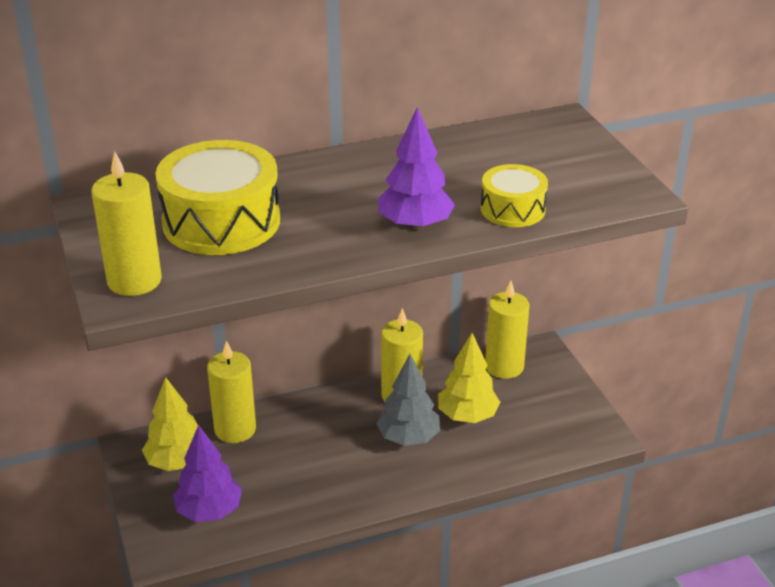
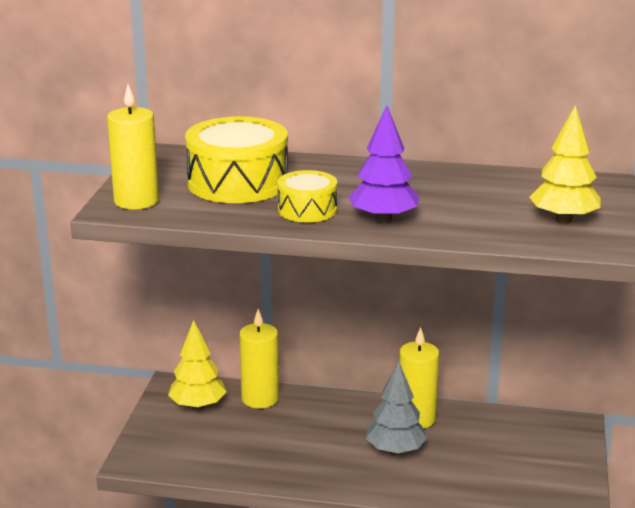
camera: 30 degrees right, 10 degrees down
(209, 511) = (192, 446): purple tree -> none
(467, 416) = (461, 452): yellow tree -> yellow tree (563, 220)
(504, 366) = (529, 426): yellow candle -> none
(512, 209) = (479, 229): yellow drum -> yellow drum (307, 210)

